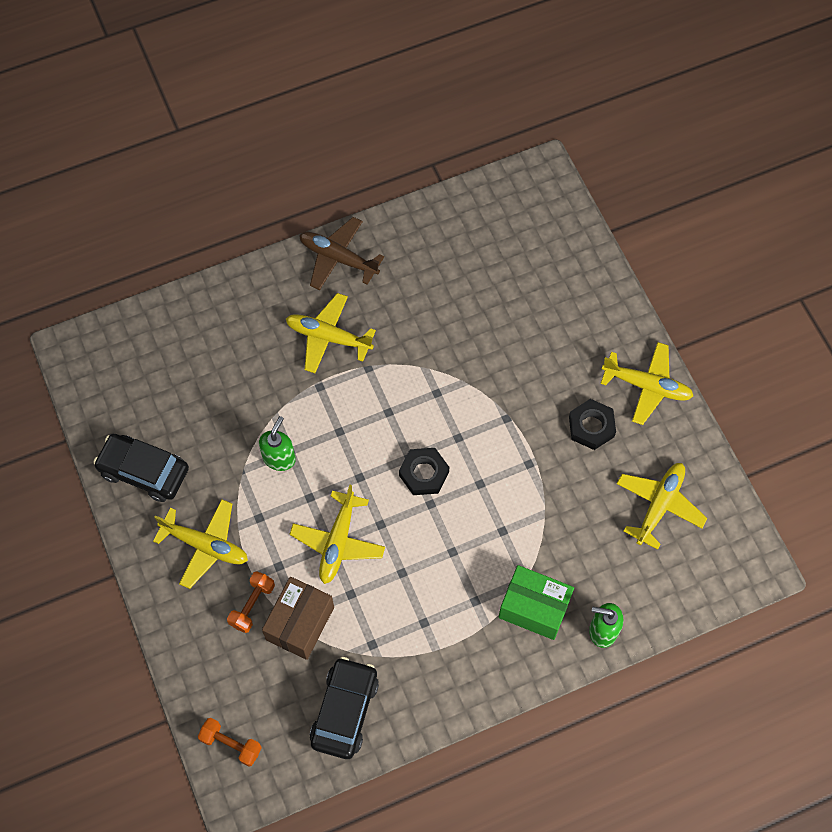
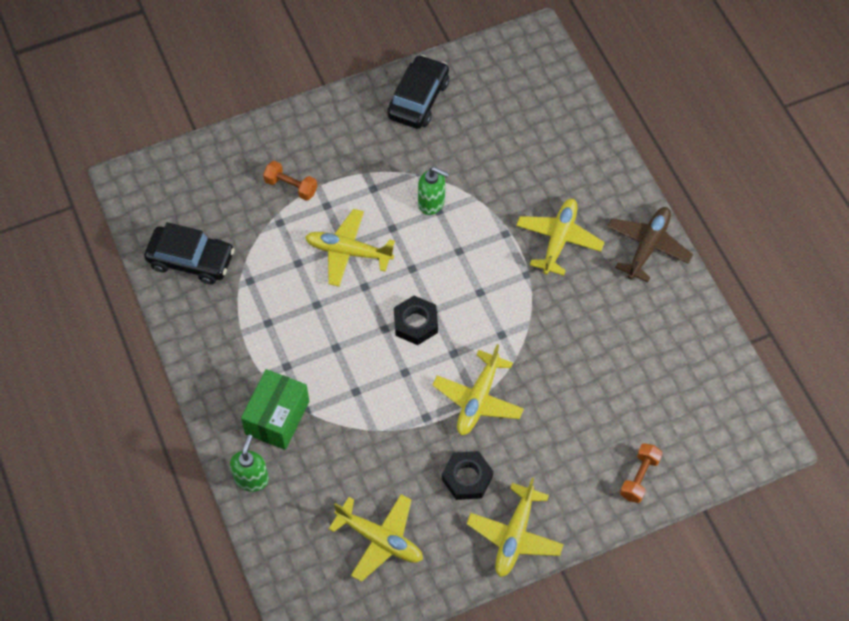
camera: 90 degrees right, 5 degrees down
(205, 545) = (347, 149): yellow plane -> yellow plane (478, 399)
(231, 744) = (169, 176): orange dumbbell -> orange dumbbell (639, 477)
(300, 623) = (272, 224): brown box -> none

